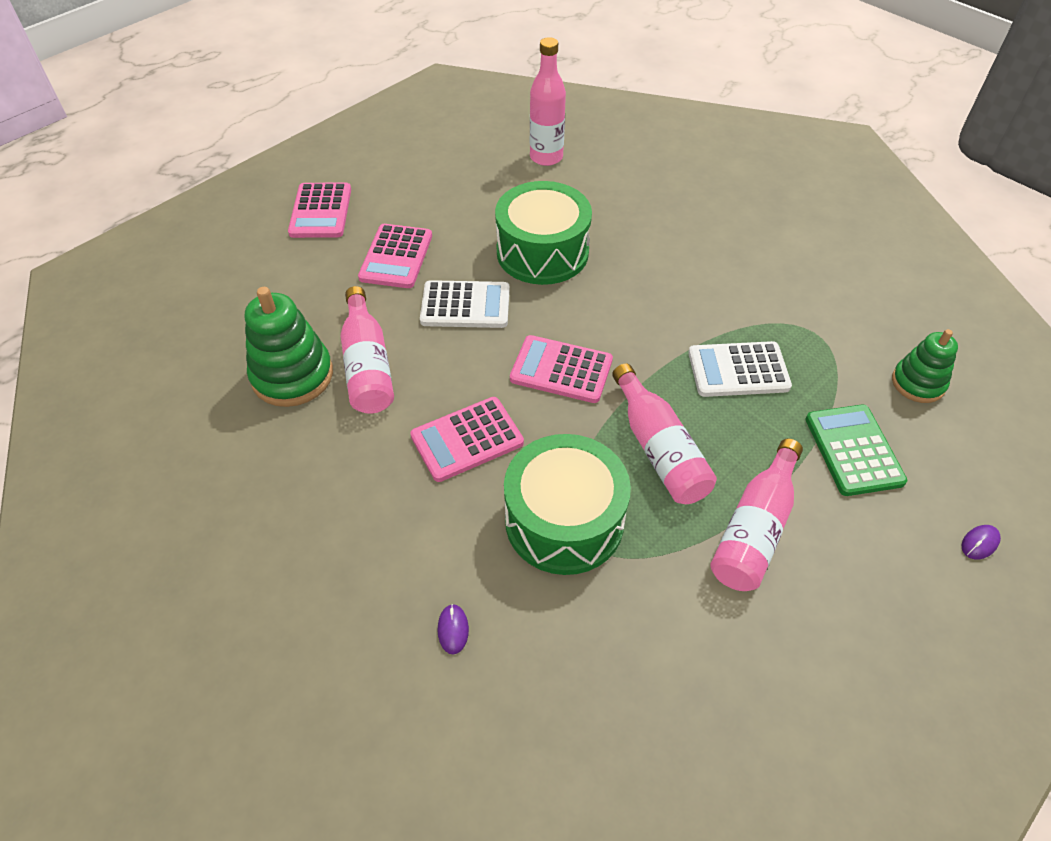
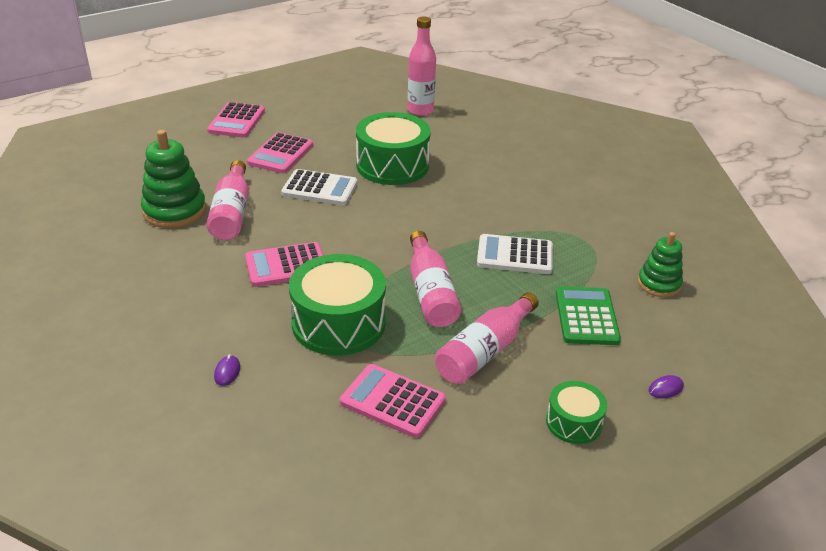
camera: 10 degrees right, 15 degrees down
(561, 370) = (376, 236): pink calculator -> pink calculator (392, 401)
(895, 618) = (573, 422): none -> green drum

